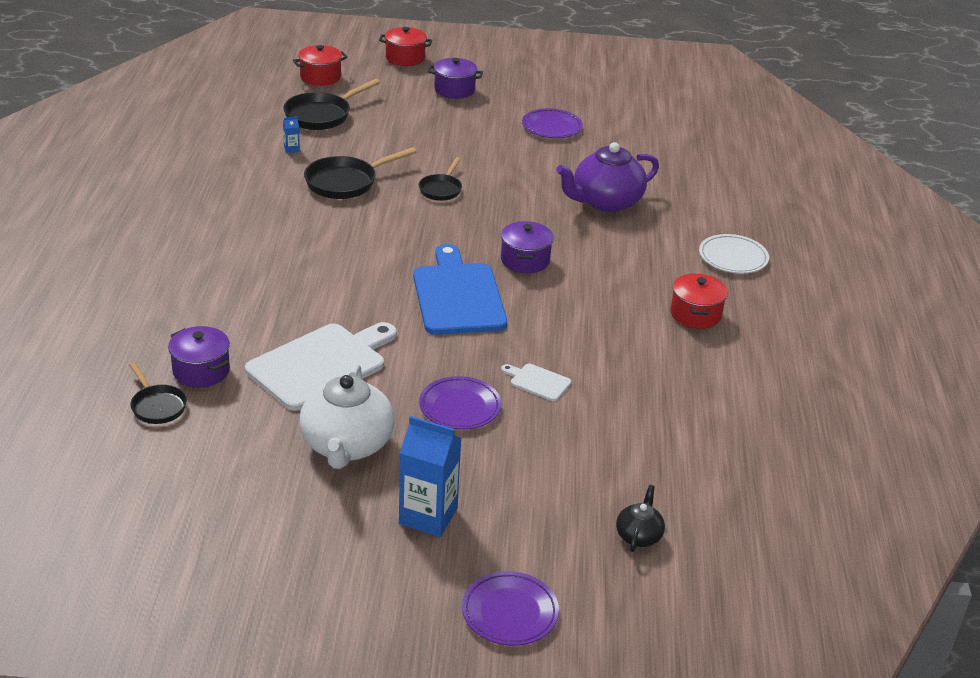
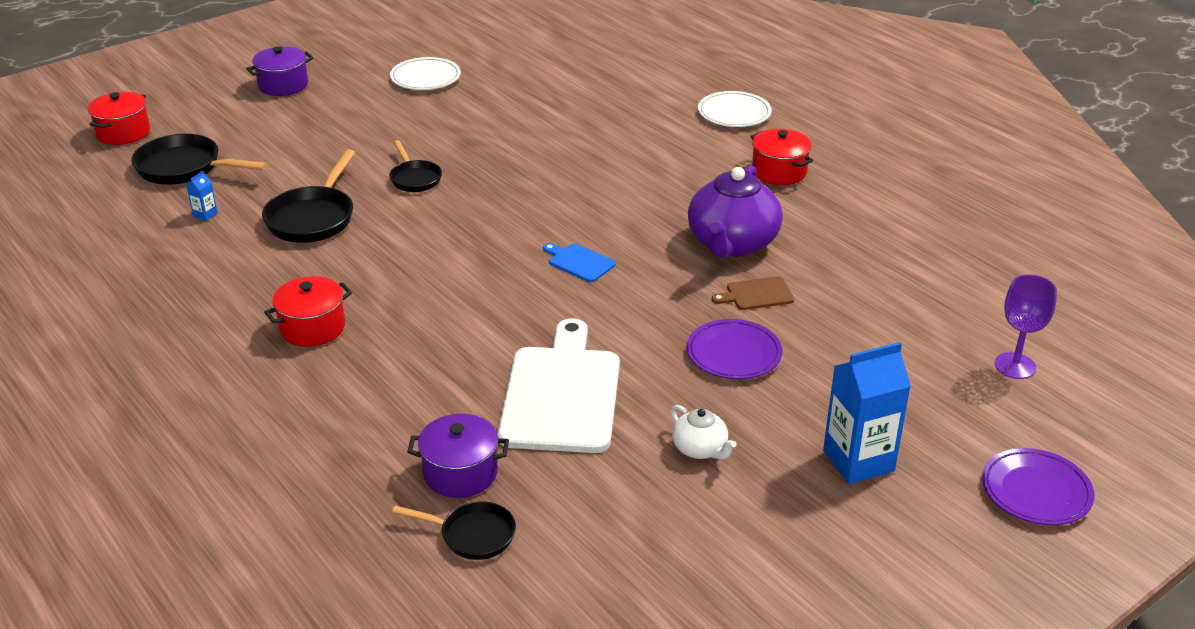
camera: 40 degrees left, 0 degrees up
(321, 115) = (184, 168): black pan -> black pan turned 105 degrees clockwise
(346, 445) = (700, 449): white teapot -> white teapot, size x0.49
(405, 58) = (186, 77): red pot -> red pot (312, 328)
(457, 296) = (579, 262): blue cutting board -> blue cutting board, size x0.44
(525, 260) = (585, 201): purple pot -> none
(538, 382) = (756, 294): white cutting board -> brown cutting board
(551, 127) = (425, 78): purple plate -> white plate
(605, 202) = (571, 119): purple teapot -> purple teapot (732, 243)
(639, 536) = (1015, 366): black teapot -> purple goblet

